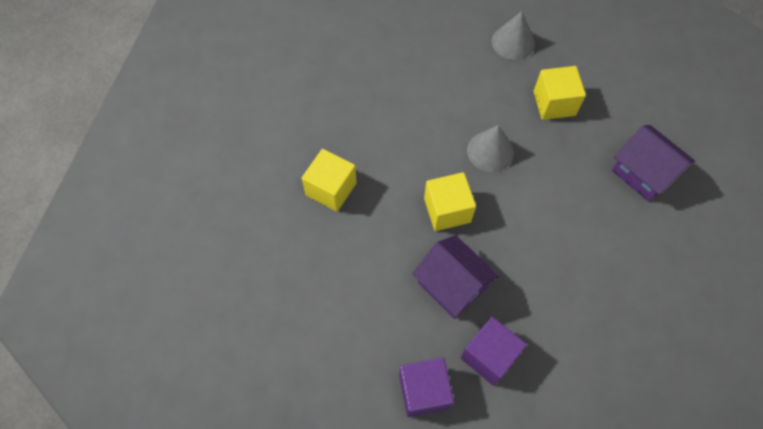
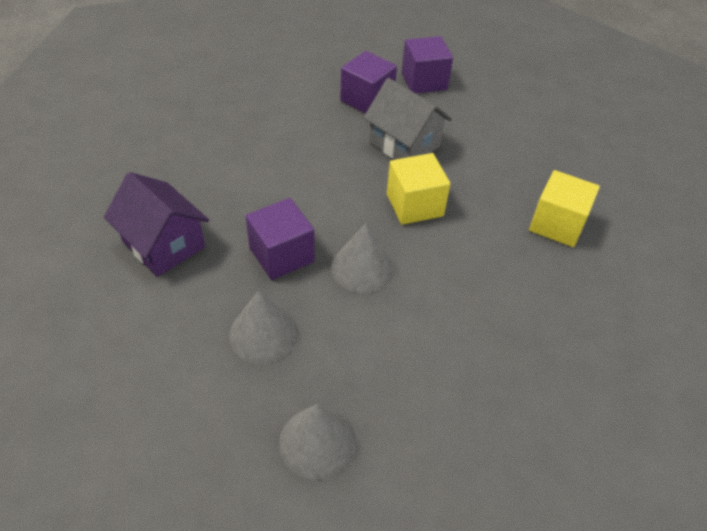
camera: 175 degrees right, 15 degrees down
(452, 285) = (404, 144): purple house -> grey house
(551, 163) = (281, 255): none -> purple cube
(554, 103) = (263, 334): yellow cube -> grey cone

